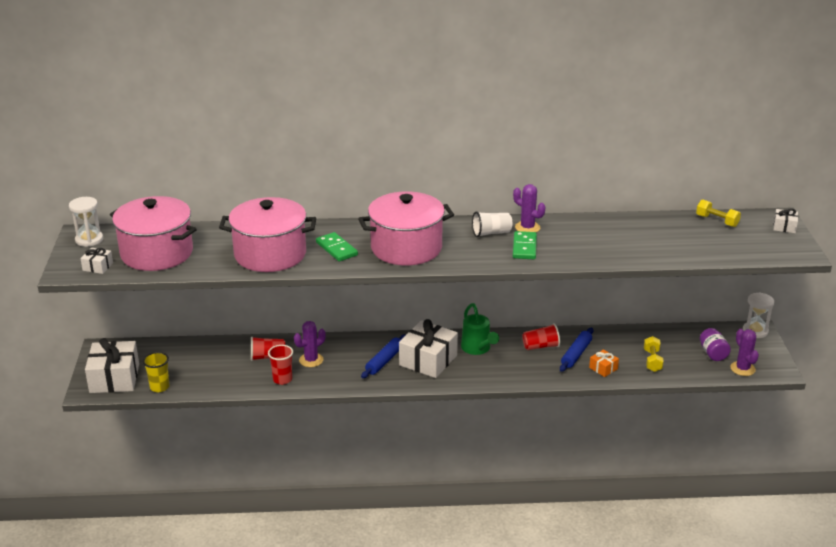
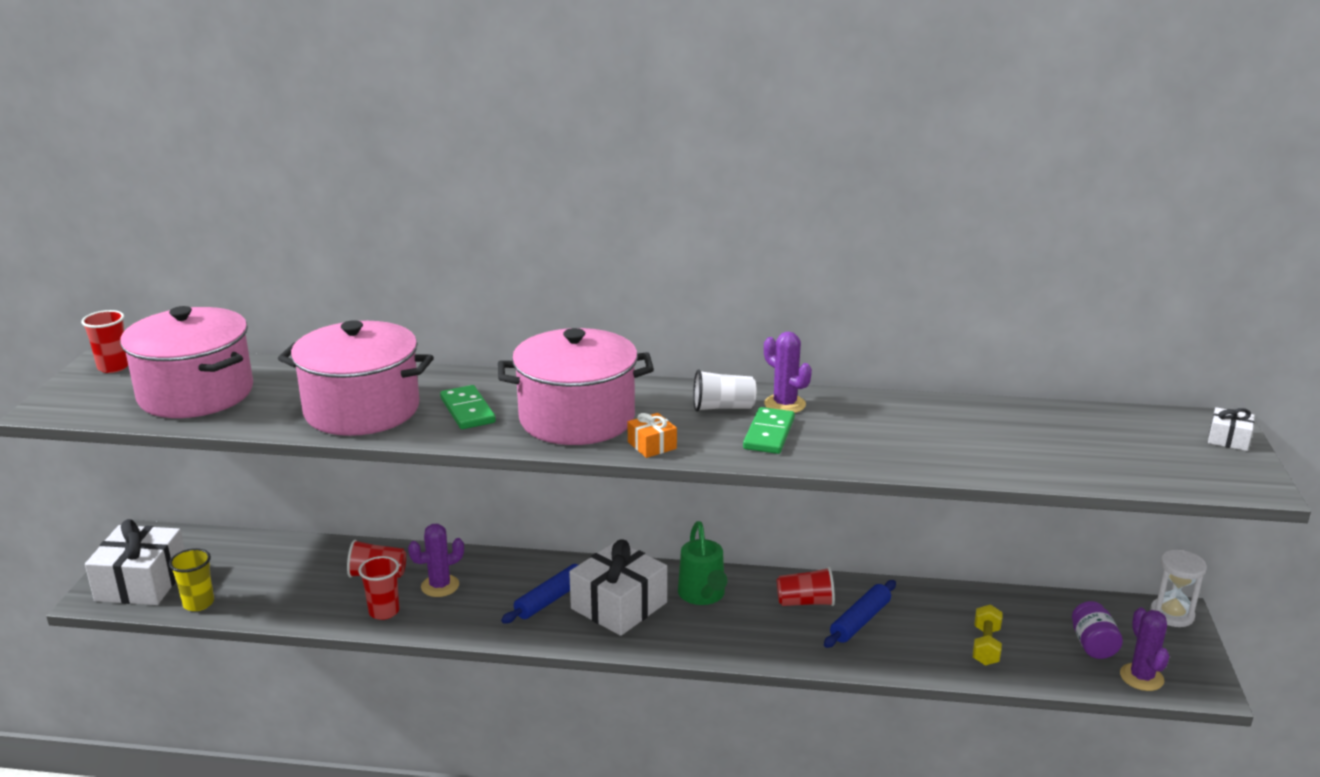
camera: 10 degrees right, 5 degrees down
(89, 240) = (113, 367): white hourglass -> red cup
(98, 267) = (98, 405): white gift -> none
(603, 368) = (899, 650): orange gift -> orange gift (652, 445)
(717, 221) = (1109, 420): yellow dumbbell -> none

